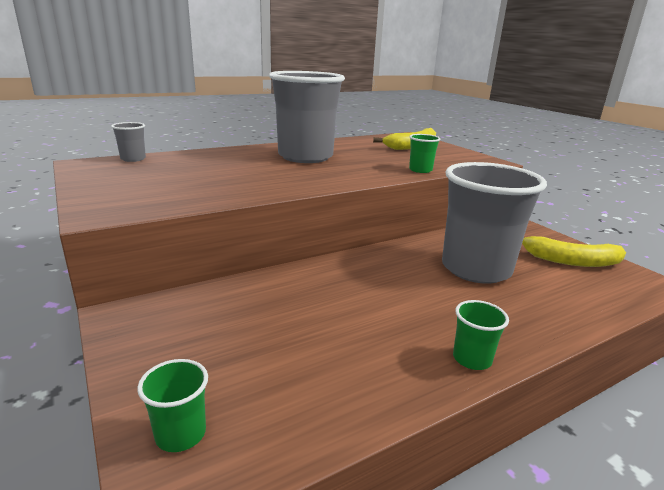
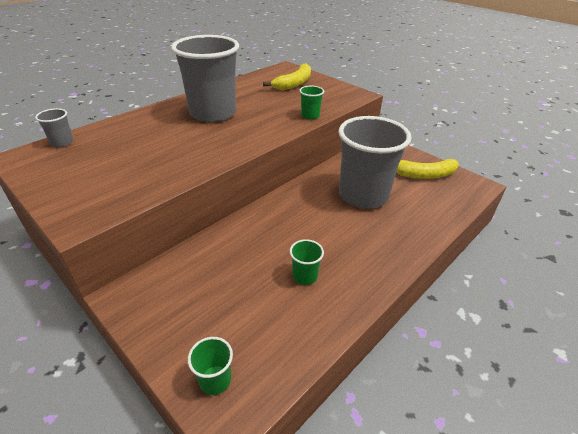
camera: 15 degrees left, 15 degrees up
(472, 359) = (377, 276): green cup -> green cup (305, 276)

